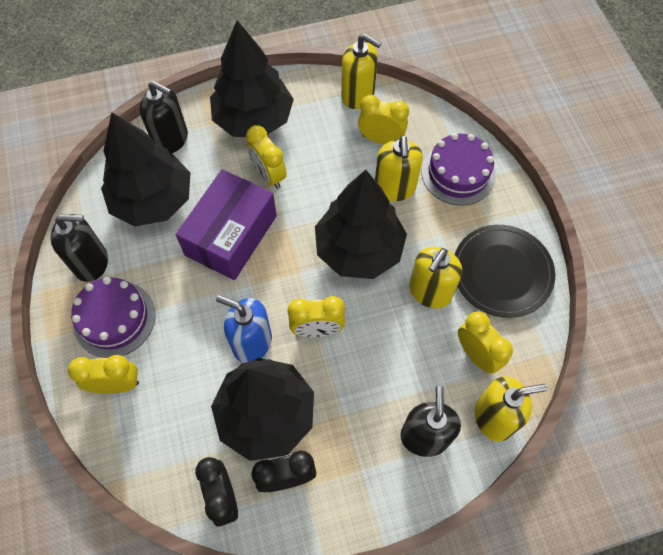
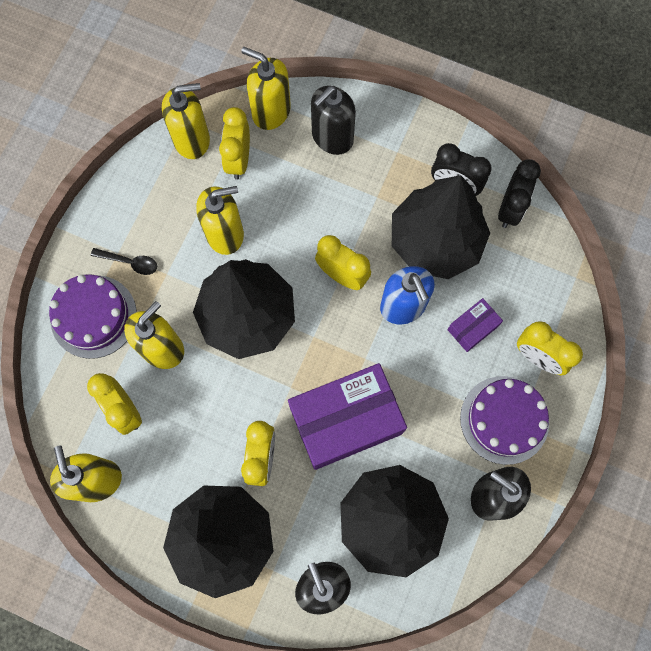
camera: 140 degrees left, 10 degrees up
(185, 367) = (472, 328): none -> purple box
(473, 222) = (130, 262): none -> black spoon
(501, 272) = (153, 203): black plate -> none
(527, 342) = (192, 140): none -> yellow soap dispenser

